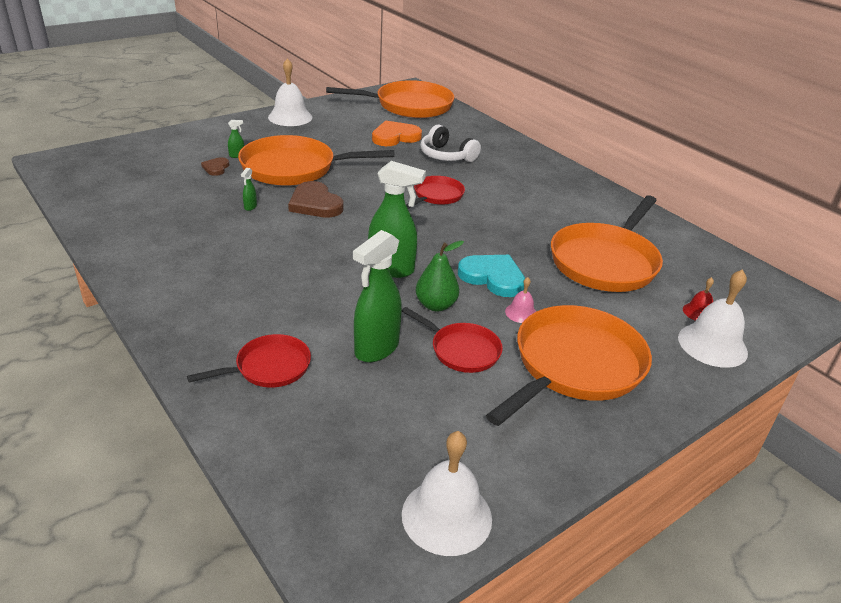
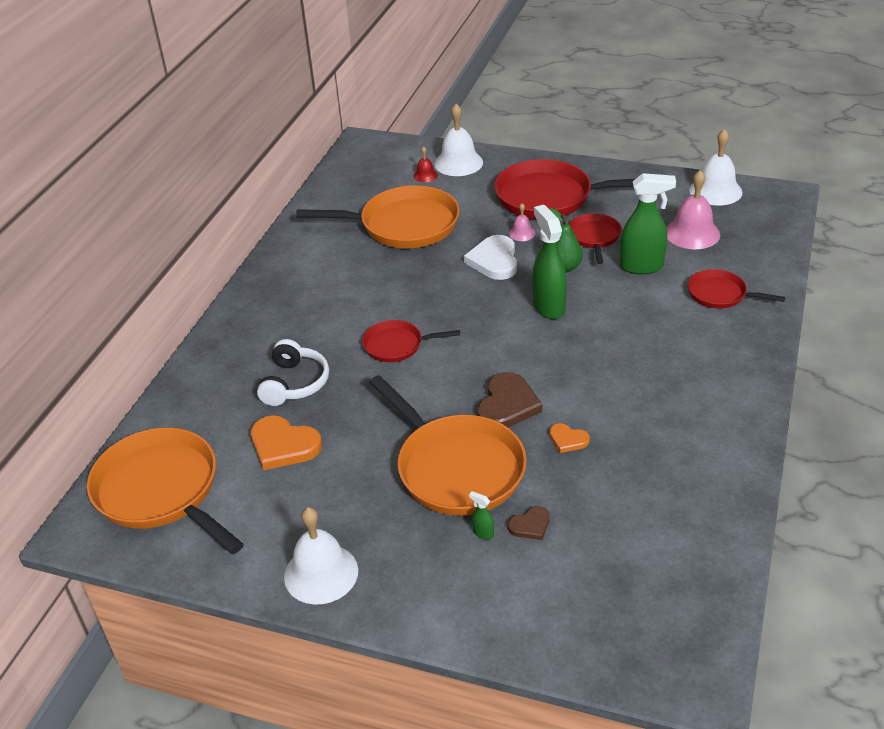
camera: 120 degrees left, 5 degrees up
(250, 207) = (568, 440): green spray bottle -> orange heart
(385, 423) = (692, 233): none -> pink bell
(492, 277) = (494, 260): turquoise heart -> white heart
(574, 366) = (549, 197): orange pan -> red pan

